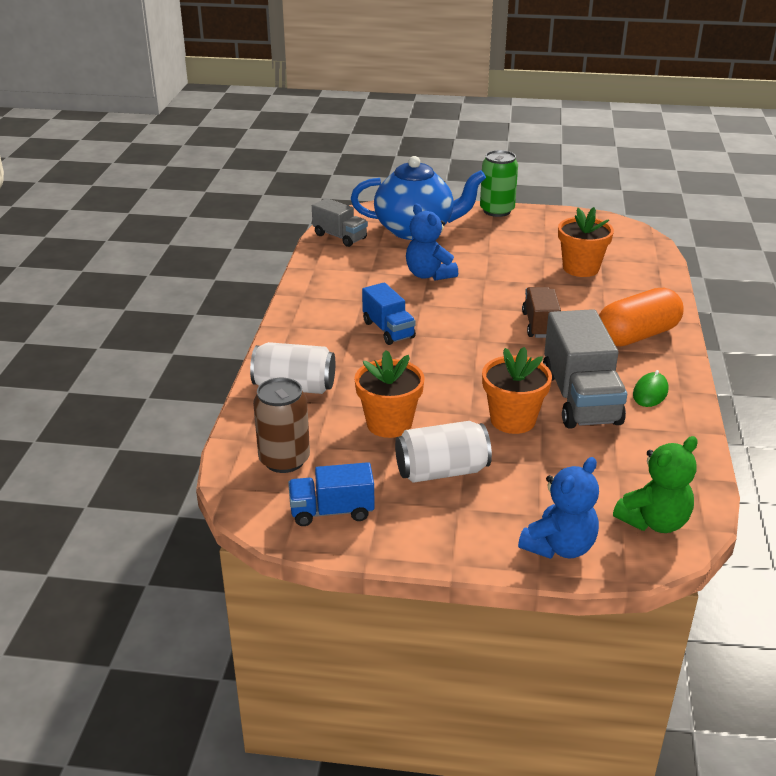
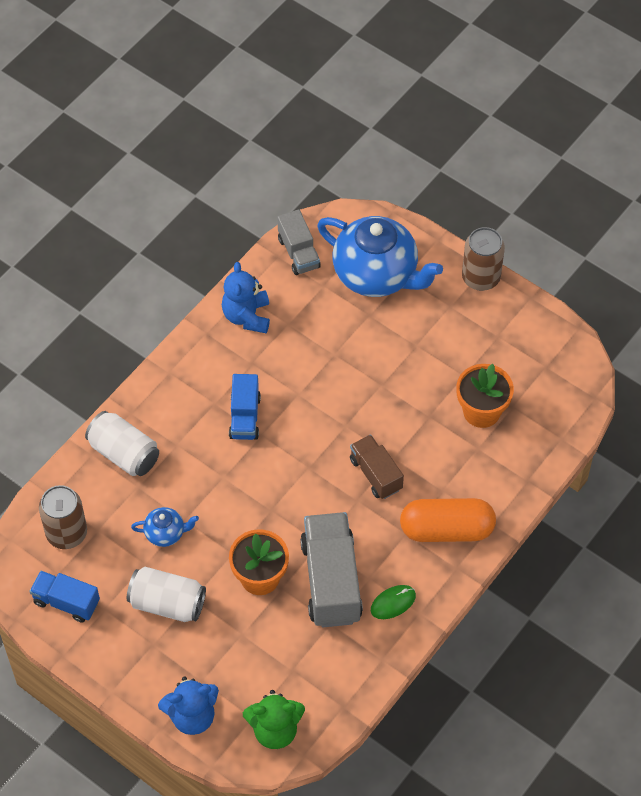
camera: 30 degrees right, 25 degrees up
(389, 424) = (165, 533): orange flower pot -> blue teapot
(429, 275) = (336, 354): blue teddy bear -> blue teddy bear (247, 316)
(497, 210) = (480, 278): green can -> brown can
(540, 325) = (376, 474): brown truck -> brown truck turned 60 degrees counterclockwise
(580, 399) = (331, 581): grey truck -> grey truck turned 150 degrees clockwise

